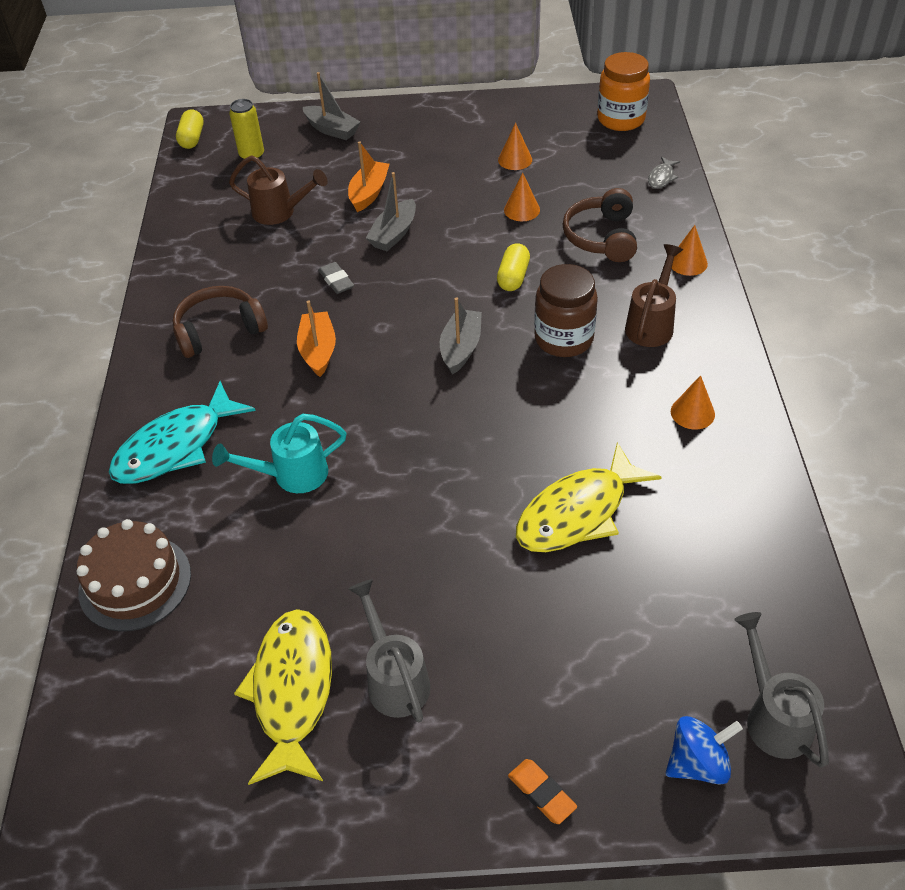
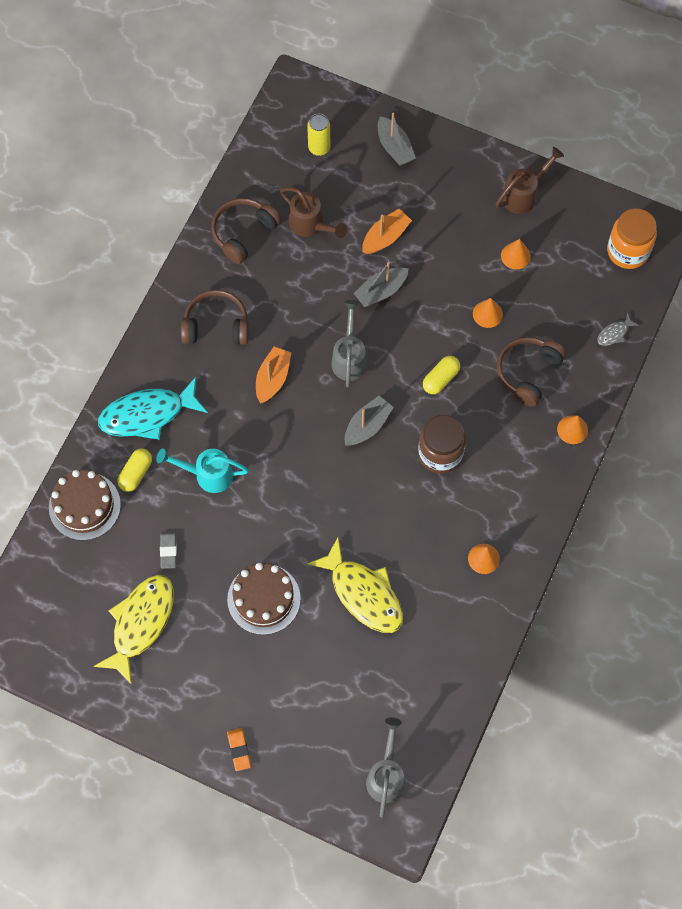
camera: 25 degrees right, 20 degrees up
(192, 138) = (282, 103): yellow capsule -> yellow capsule (136, 473)
(206, 244) = (243, 233): none -> brown headphones
(336, 281) = (316, 318): grey eraser -> grey eraser (168, 550)
(394, 678) = (198, 645): grey watering can -> grey watering can (349, 358)
(452, 578) = (264, 599): none -> brown cake
(578, 512) = (363, 593): yellow fish -> yellow fish turned 120 degrees counterclockwise
(651, 324) = (508, 472): brown watering can -> brown watering can (523, 194)
(698, 763) = (328, 778): blue spinning top -> none

